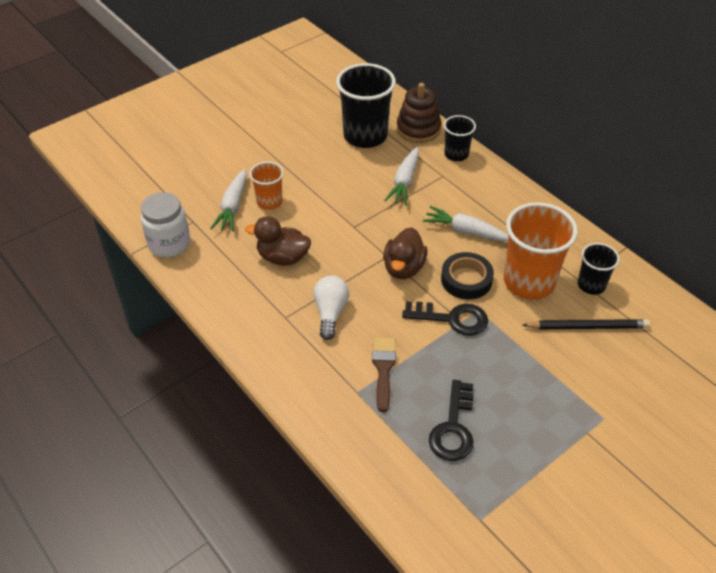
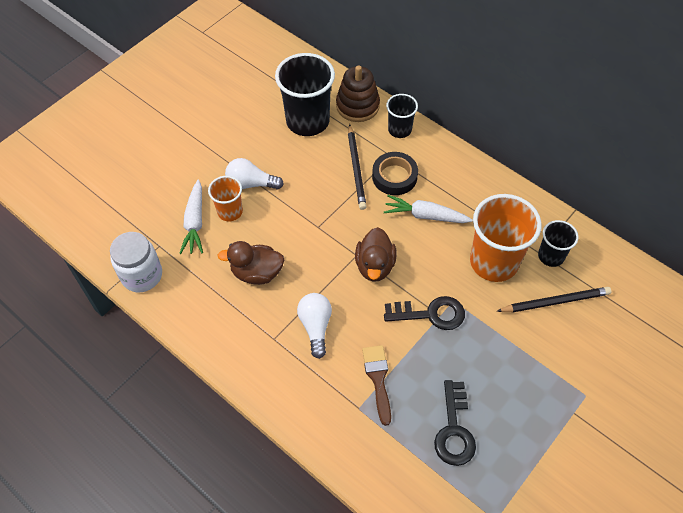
camera: 10 degrees left, 10 degrees up
(296, 181) = (251, 183): none -> white light bulb
(404, 182) = (356, 169): white carrot -> black pencil
(466, 280) = (436, 269): black tape -> black tape (394, 177)

